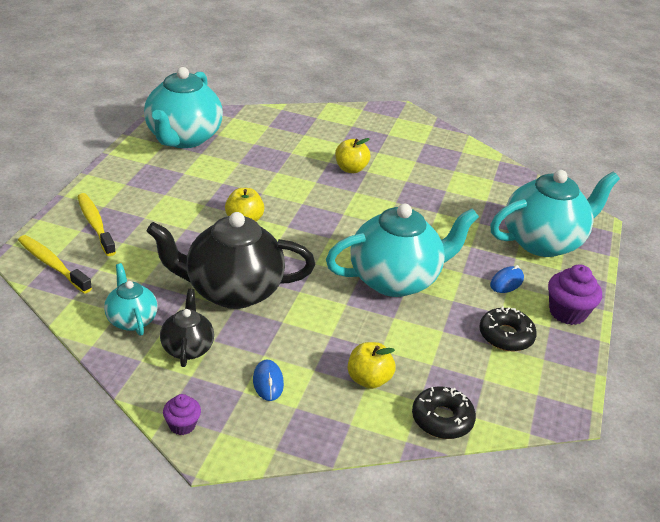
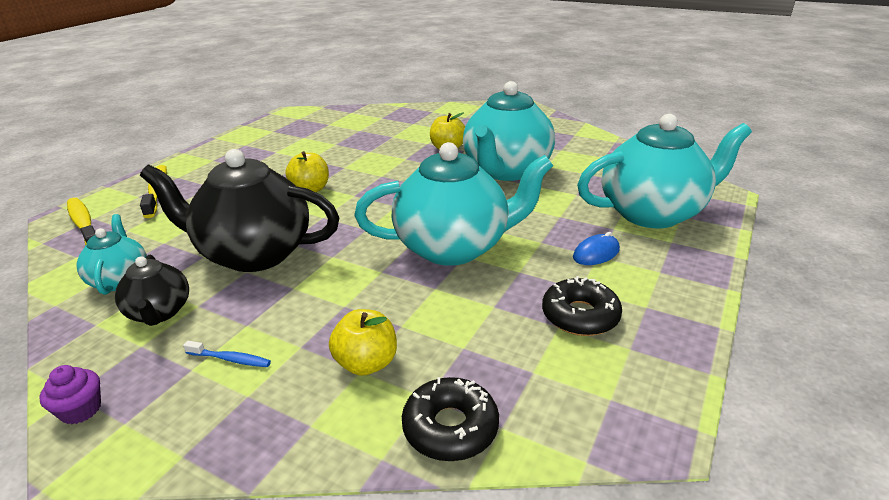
camera: 15 degrees right, 5 degrees down
(183, 138) = (293, 127): turquoise teapot -> turquoise teapot (506, 171)
(187, 348) = (160, 312): black teapot -> black teapot turned 150 degrees clockwise
(268, 382) = (230, 359): blue mouse -> blue toothbrush
(567, 312) = (674, 290): purple cupcake -> none

